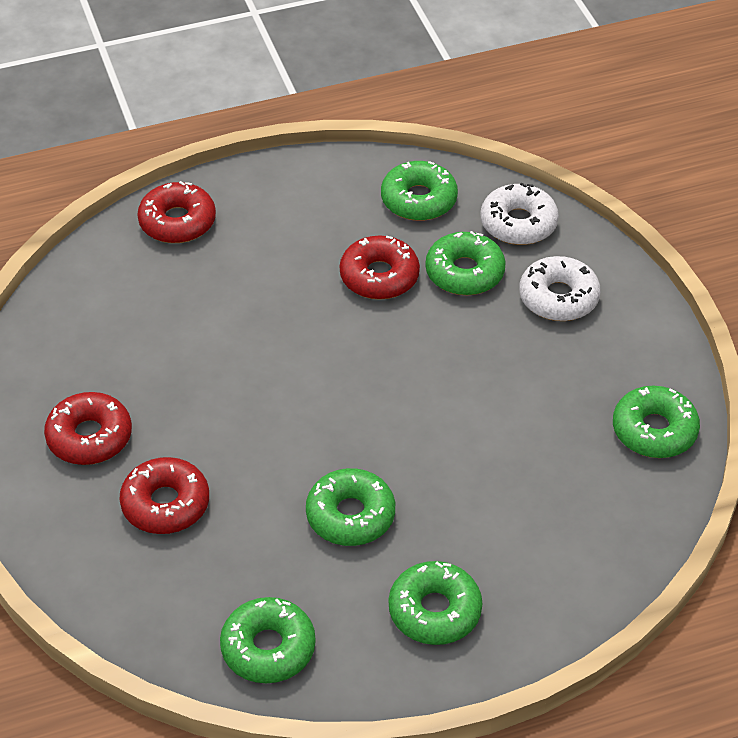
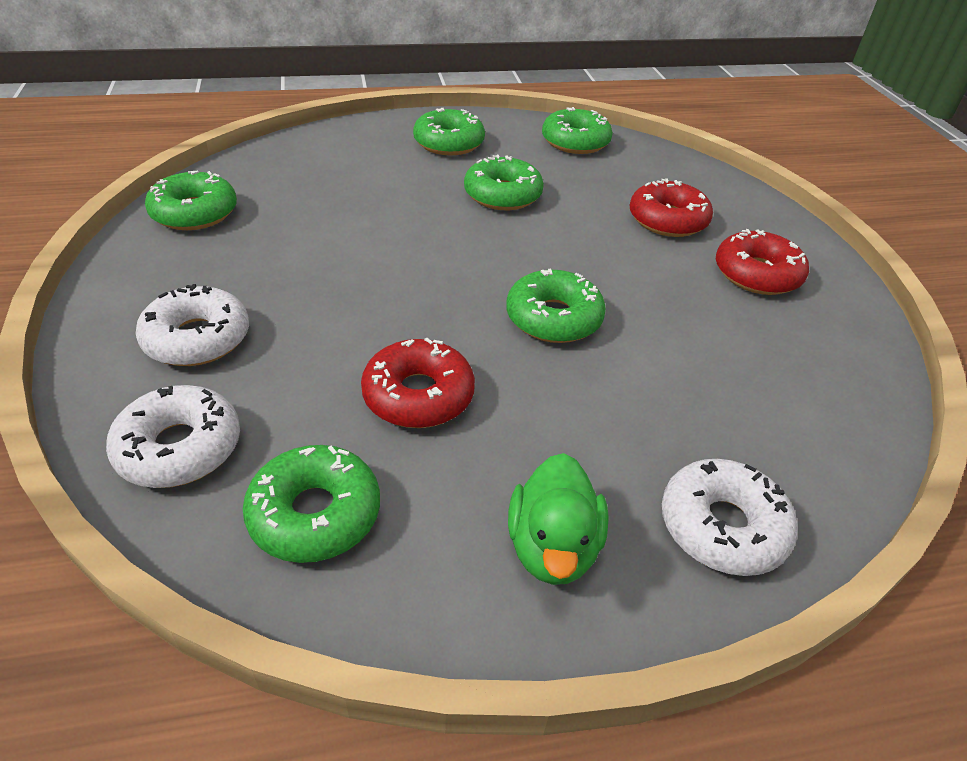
camera: 175 degrees left, 5 degrees down
(177, 222) = (722, 527): red donut -> white donut
(279, 200) = (553, 547): none -> green duck
(464, 272) = (300, 385): green donut -> green donut (553, 318)

